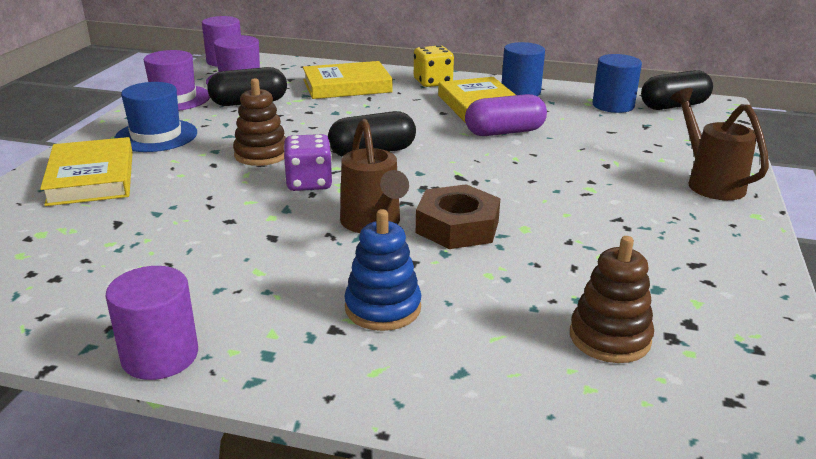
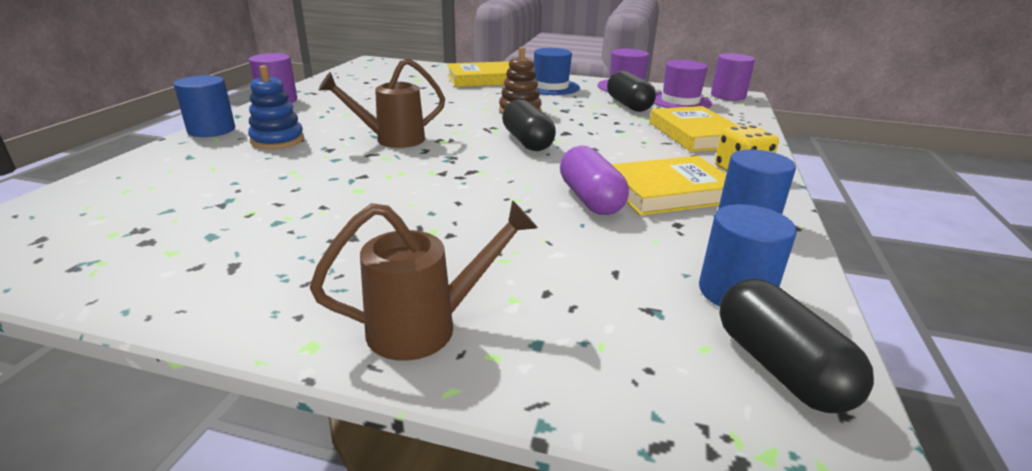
camera: 90 degrees right, 0 degrees up
(309, 183) = (467, 123): purple dice -> none
(337, 387) = (211, 130): none -> blue cylinder
(457, 226) = (374, 165): brown nut -> none
(609, 338) = (168, 204): brown stacking toy -> none

